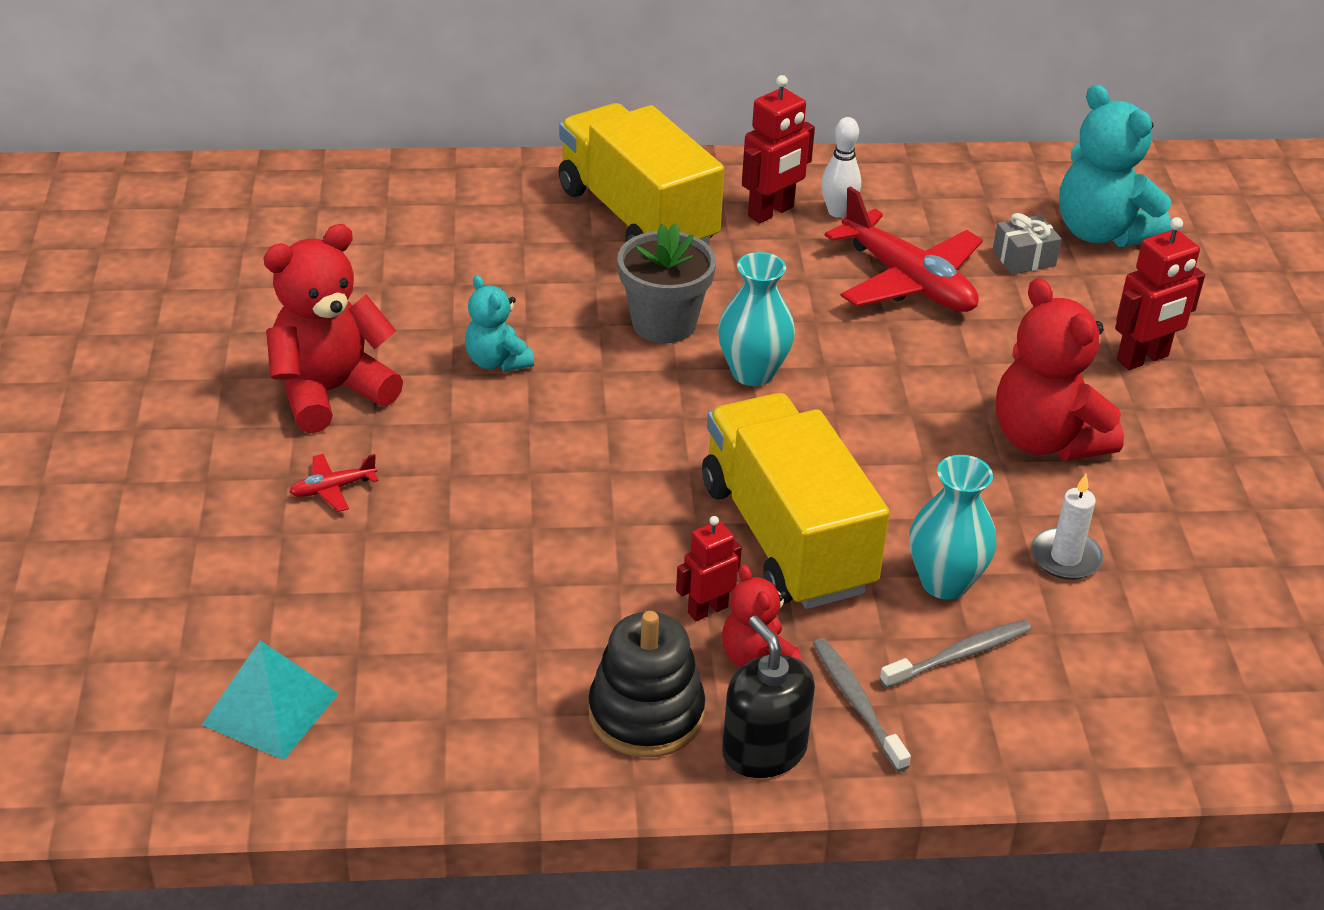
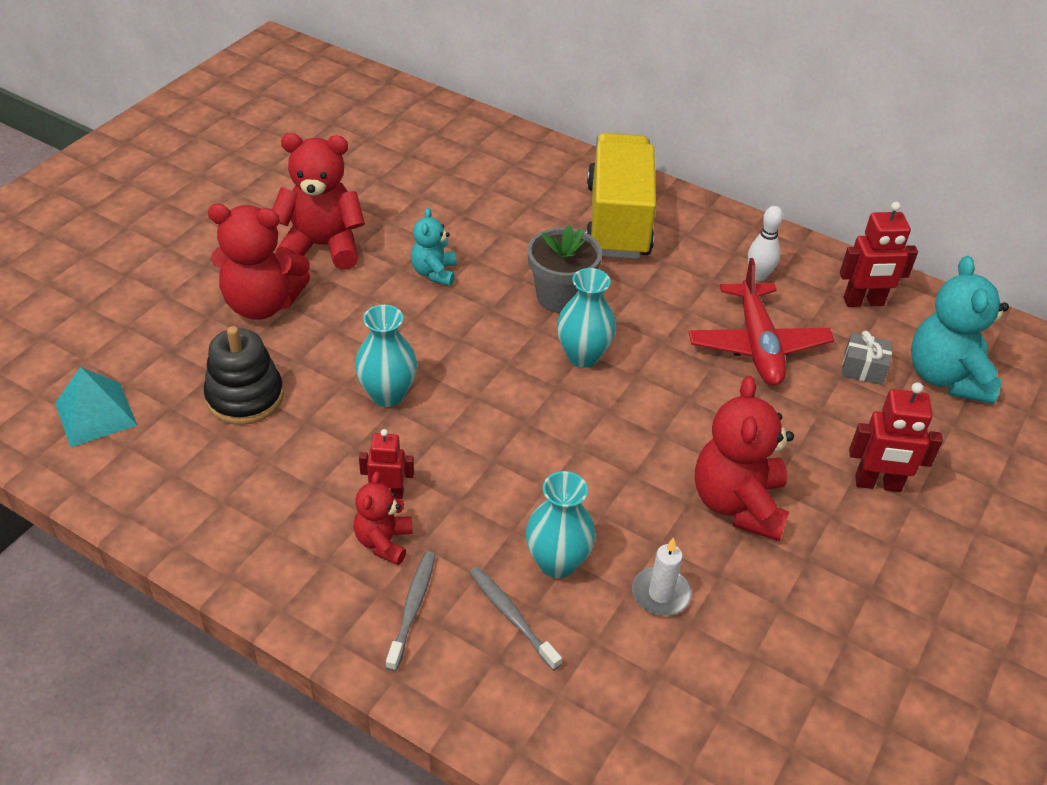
camera: 35 degrees right, 5 degrees up
(333, 488) = (262, 304): red plane -> red teddy bear
(592, 512) = (387, 394): none -> turquoise vase
(646, 713) = (282, 537): black stacking toy -> black stacking toy (245, 397)
(764, 750) = (323, 603): black soap dispenser -> none
(771, 212) = (711, 255): red robot -> red robot (863, 302)
(786, 537) = (487, 474): yellow truck -> none
(958, 655) = (512, 617): grey toothbrush -> grey toothbrush turned 135 degrees counterclockwise

